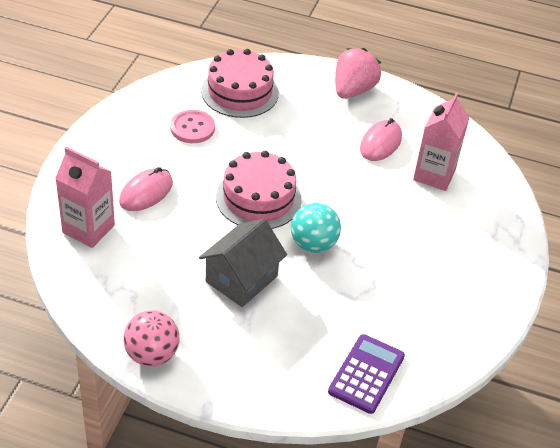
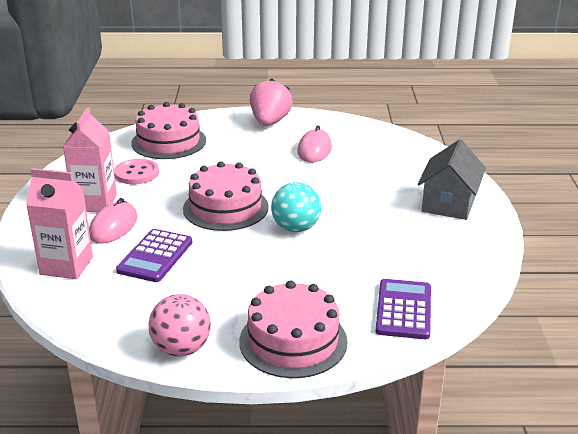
camera: 15 degrees left, 15 degrees down
(170, 241) = (155, 256): none -> purple calculator
(241, 279) = (242, 268): grey house -> grey house (449, 203)
(250, 377) = (293, 341): none -> pink cake
(434, 175) = (373, 160): pink carton -> pink carton (95, 203)

